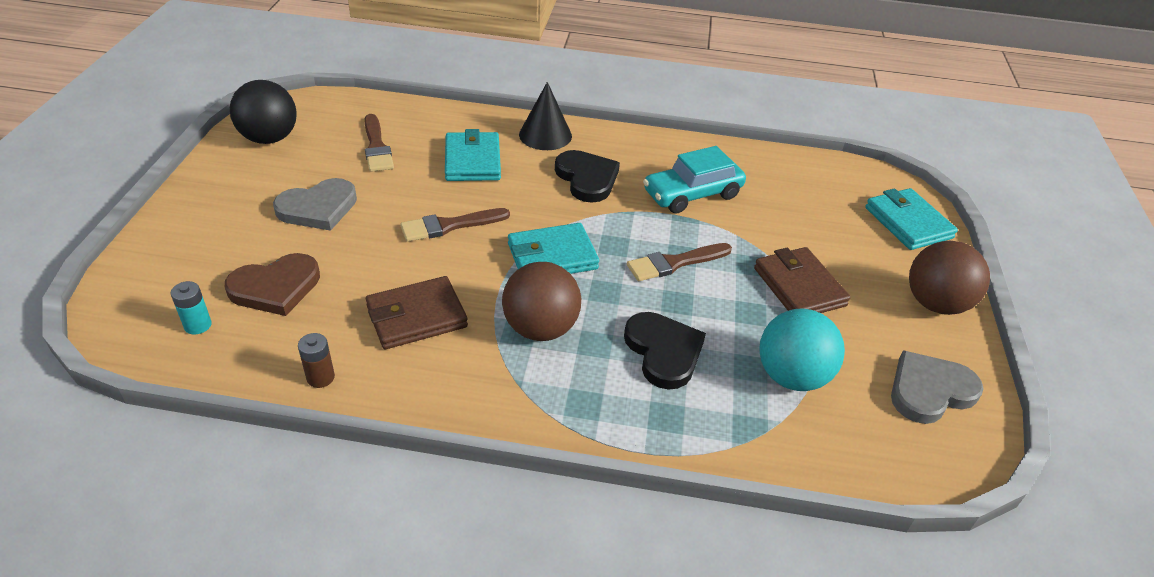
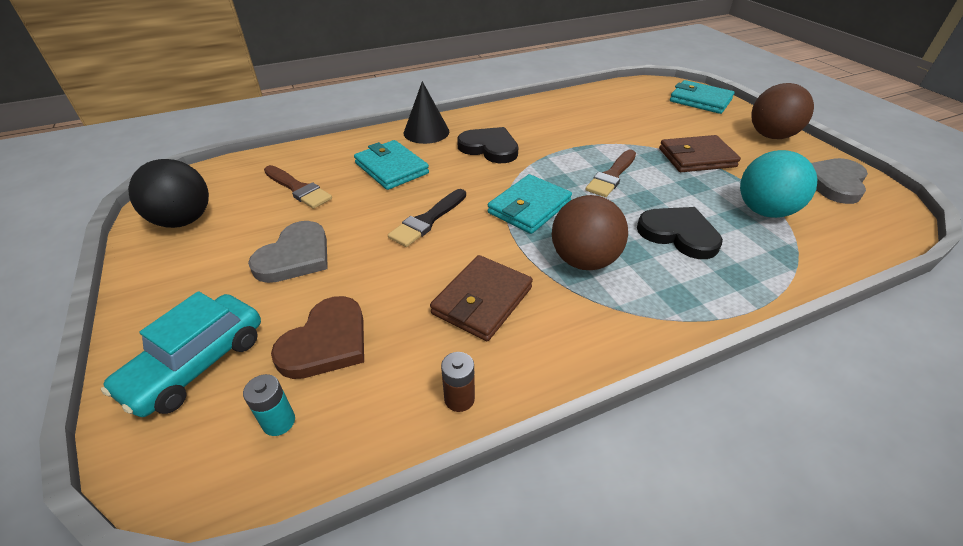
camera: 30 degrees left, 0 degrees up
(450, 225) = (427, 220): brown brush -> black brush
(692, 194) = (568, 131): turquoise car -> turquoise car (197, 364)
(799, 287) = (696, 158): brown wallet -> brown wallet turned 45 degrees counterclockwise

